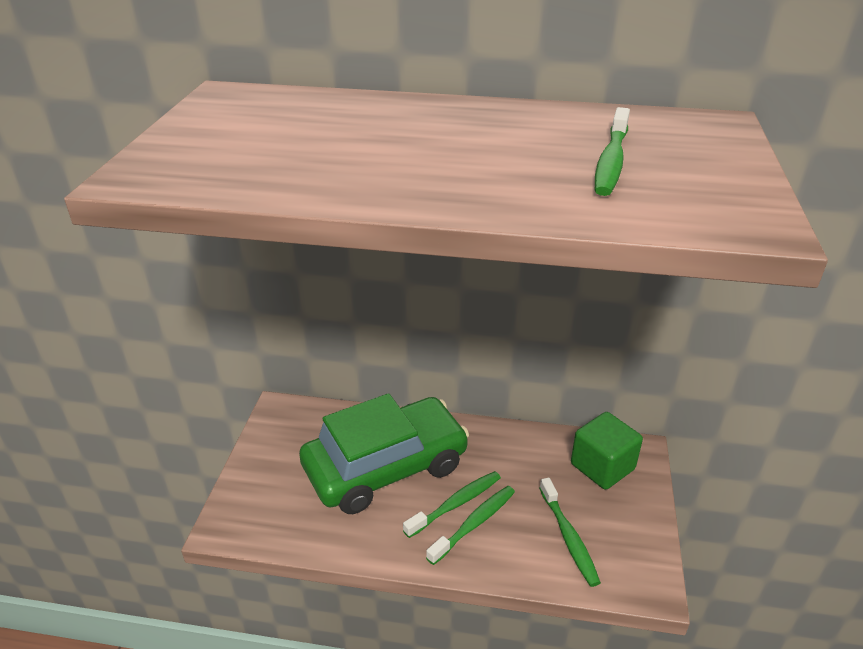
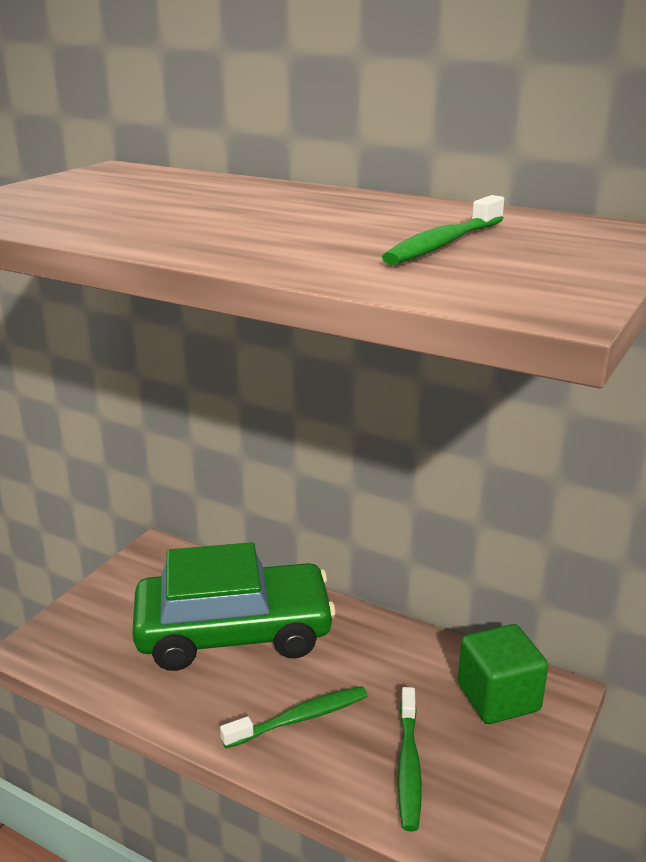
camera: 20 degrees right, 10 degrees down
(456, 504) = (291, 691): green toothbrush -> none

